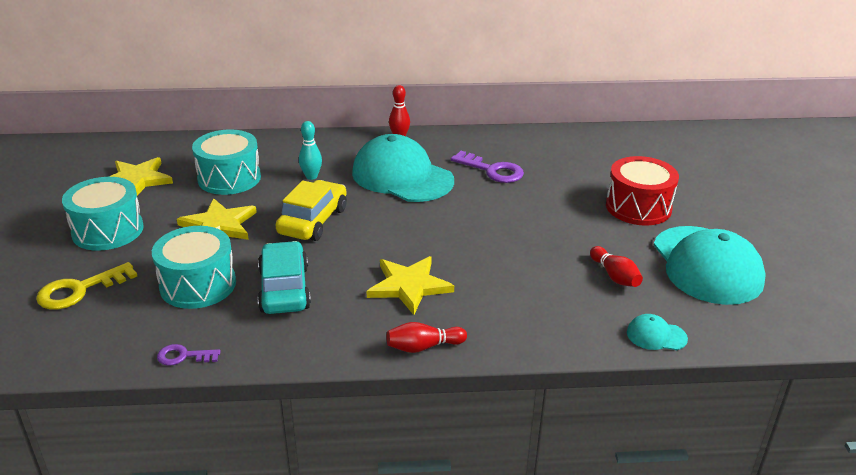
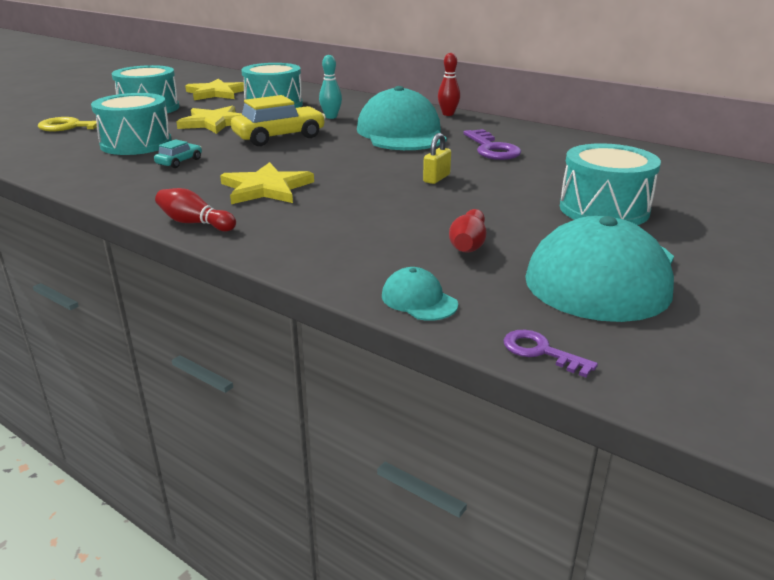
camera: 40 degrees right, 5 degrees down
(183, 356) = (48, 171): purple key -> purple key (540, 351)
(284, 289) = (179, 162): turquoise car -> turquoise car, size x0.49
(505, 220) = (436, 178): none -> yellow padlock
(638, 207) = (604, 209): red drum -> turquoise drum

